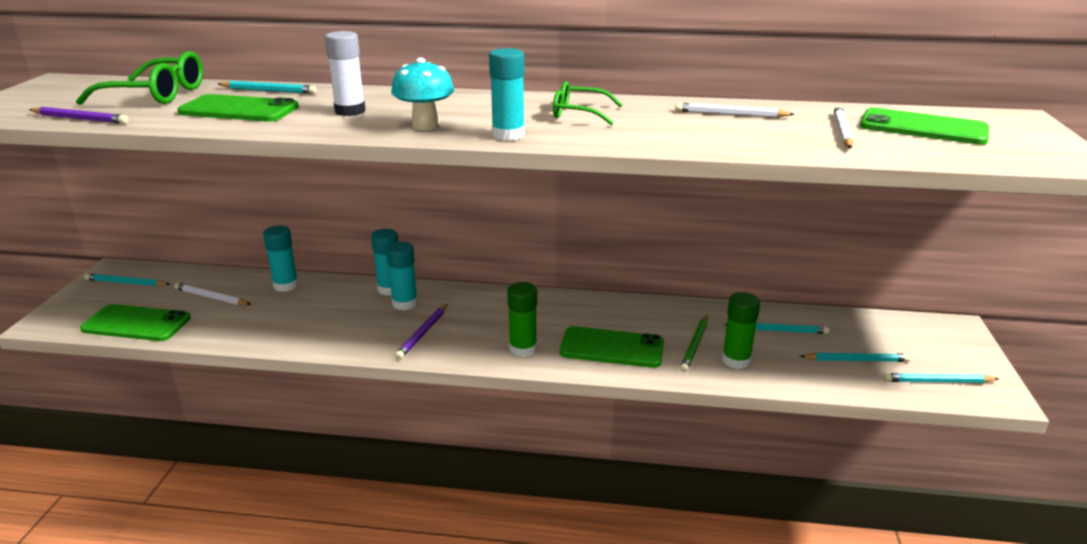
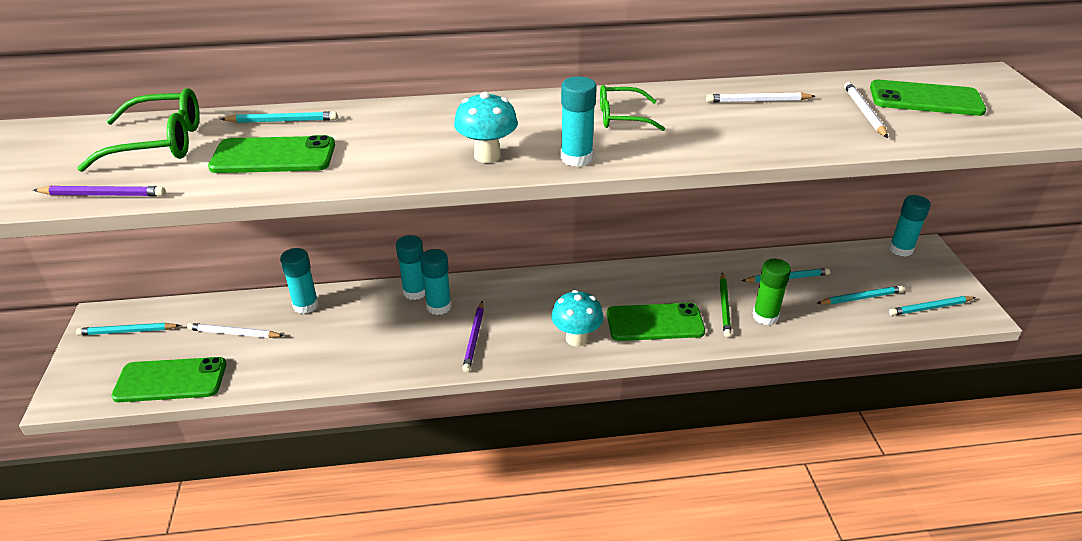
camera: 15 degrees left, 10 degrees up
(350, 111) = (394, 143): white glue stick -> none
(523, 349) = (576, 338): green glue stick -> turquoise mushroom
(926, 323) = (900, 249): none -> turquoise glue stick

